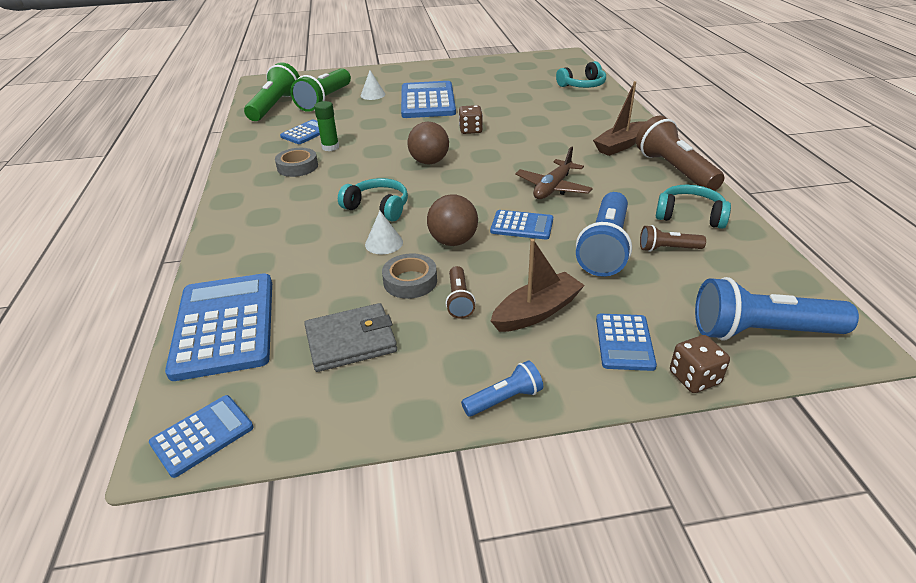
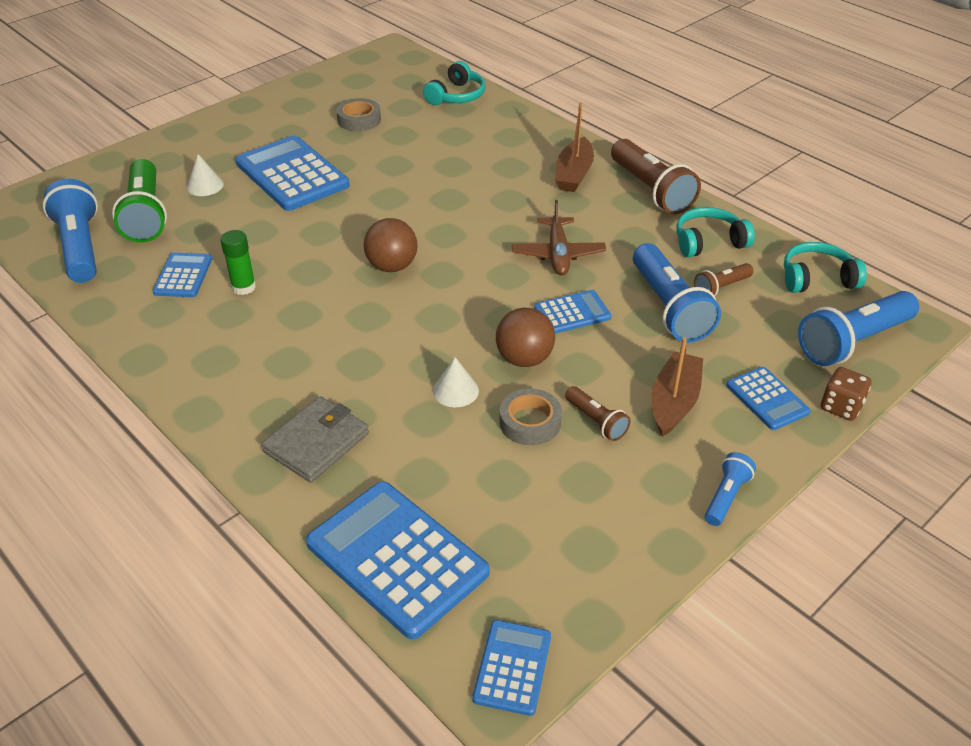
camera: 35 degrees left, 5 degrees up
(275, 106) = (80, 247): green flashlight -> blue flashlight
(297, 167) = (234, 331): grey tape -> grey tape (359, 120)
(351, 341) = (542, 510): grey wallet -> grey wallet (316, 443)
(378, 207) = (400, 349): turquoise headphones -> turquoise headphones (817, 278)
(470, 130) = (393, 204): brown dice -> none
(674, 170) = (651, 190): brown flashlight -> brown flashlight turned 150 degrees counterclockwise

